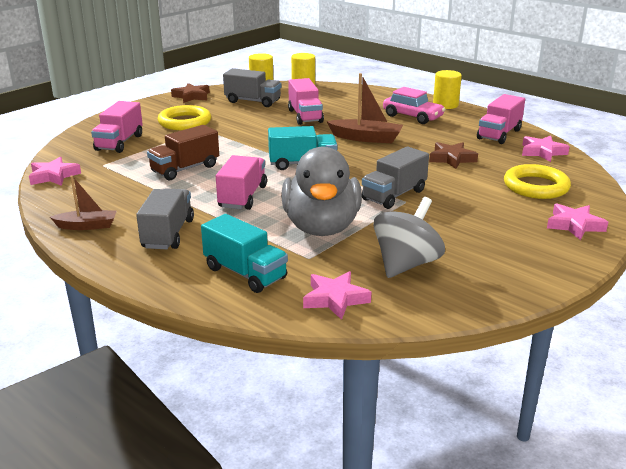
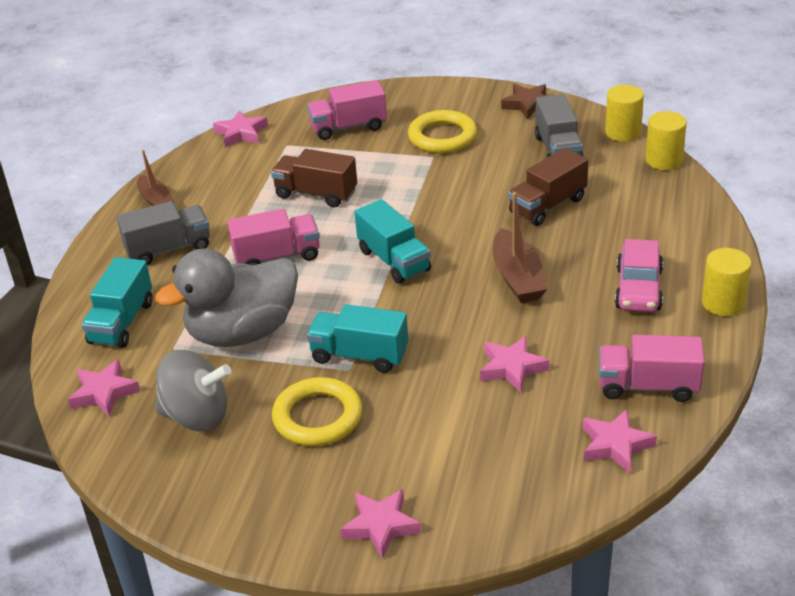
camera: 65 degrees right, 10 degrees up
(305, 116) = (547, 206): pink truck -> brown truck
(394, 195) = (359, 355): grey truck -> turquoise truck
(452, 159) = (512, 368): brown star -> pink star
(536, 186) = (479, 466): yellow ring -> yellow ring (317, 417)

